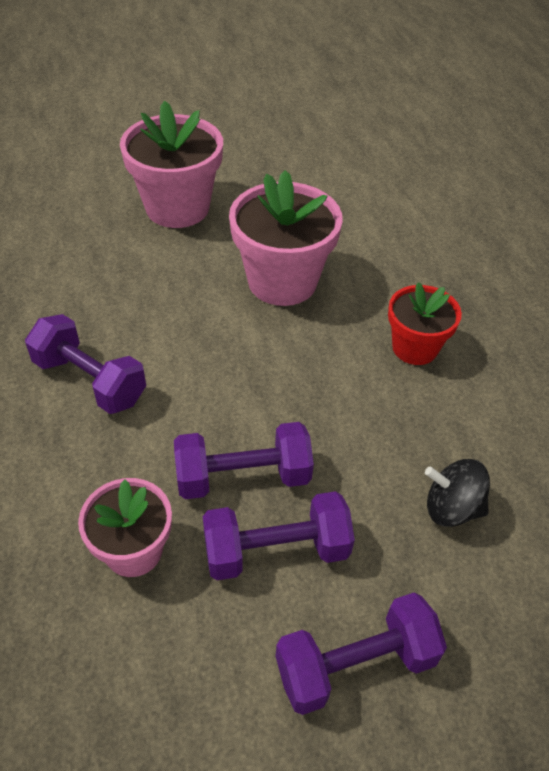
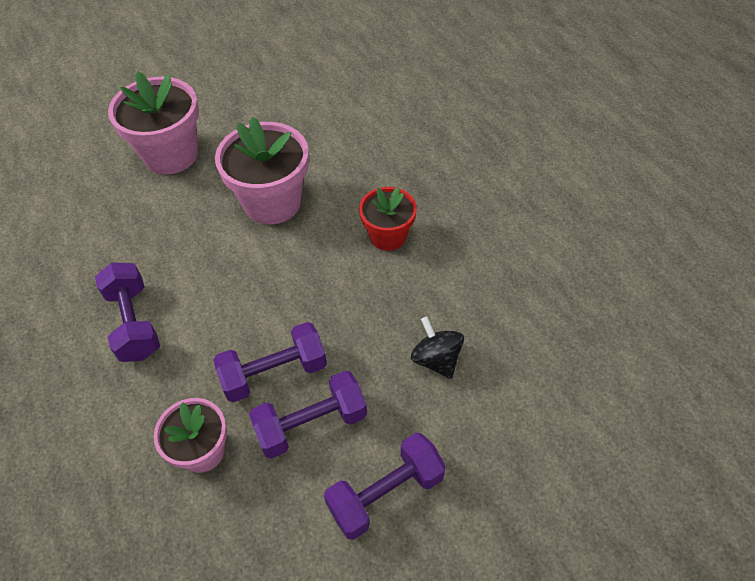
camera: 10 degrees left, 5 degrees up
(90, 381) = (134, 323): purple dumbbell -> purple dumbbell turned 45 degrees clockwise
(451, 508) = (436, 359): black spinning top -> black spinning top turned 60 degrees clockwise

